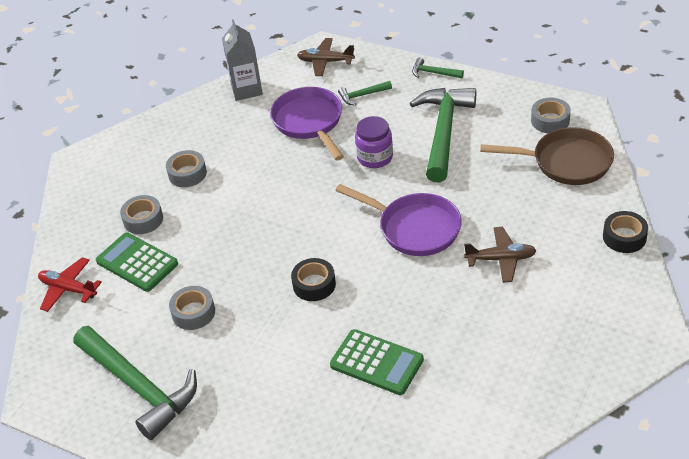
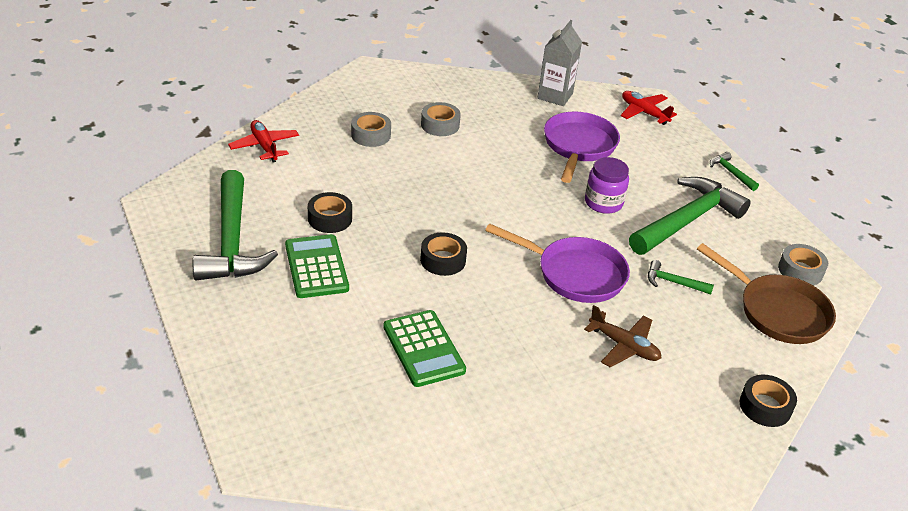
camera: 30 degrees right, 5 degrees down
(137, 263) = (331, 160): green calculator -> green calculator (316, 267)
(193, 312) = (330, 218): grey tape -> black tape
(325, 62) = (644, 113): brown plane -> red plane
(362, 95) = (647, 153): green hammer -> green hammer (673, 282)
(415, 228) = (575, 274): purple pan -> purple pan turned 45 degrees counterclockwise

